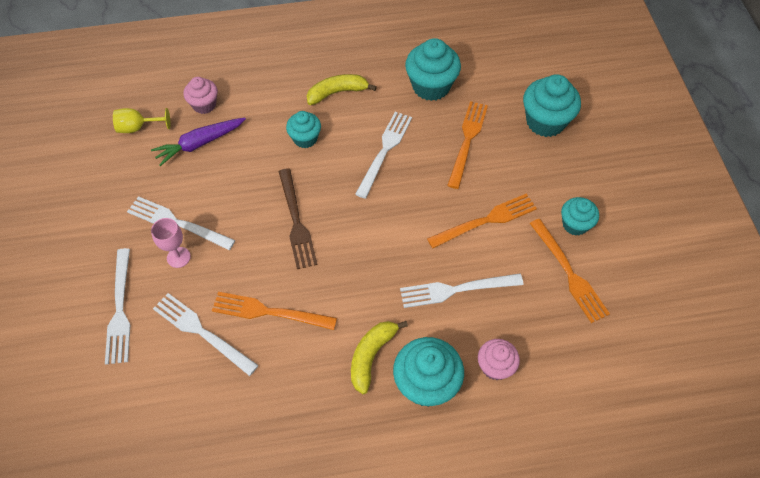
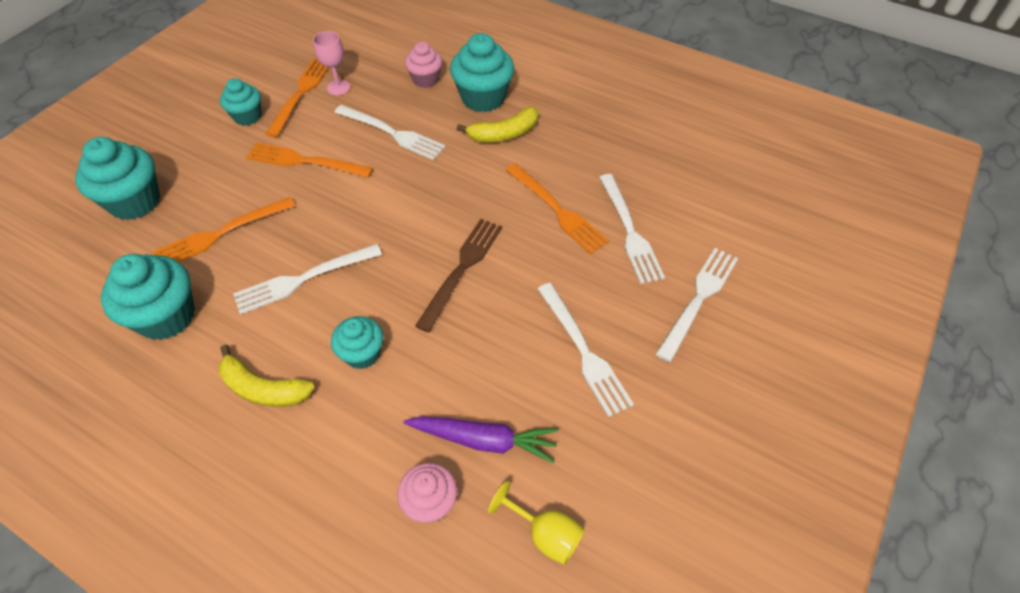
camera: 140 degrees left, 5 degrees down
(178, 257) = (607, 312): pink goblet -> pink goblet (338, 87)

